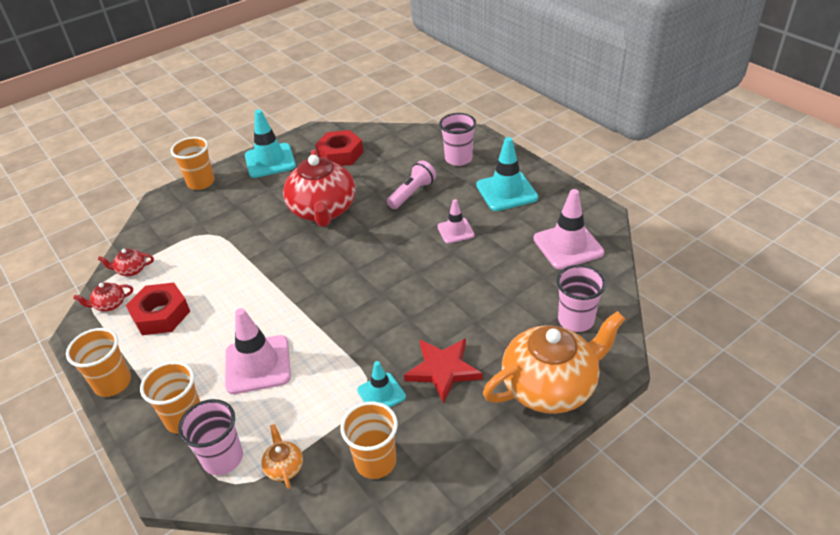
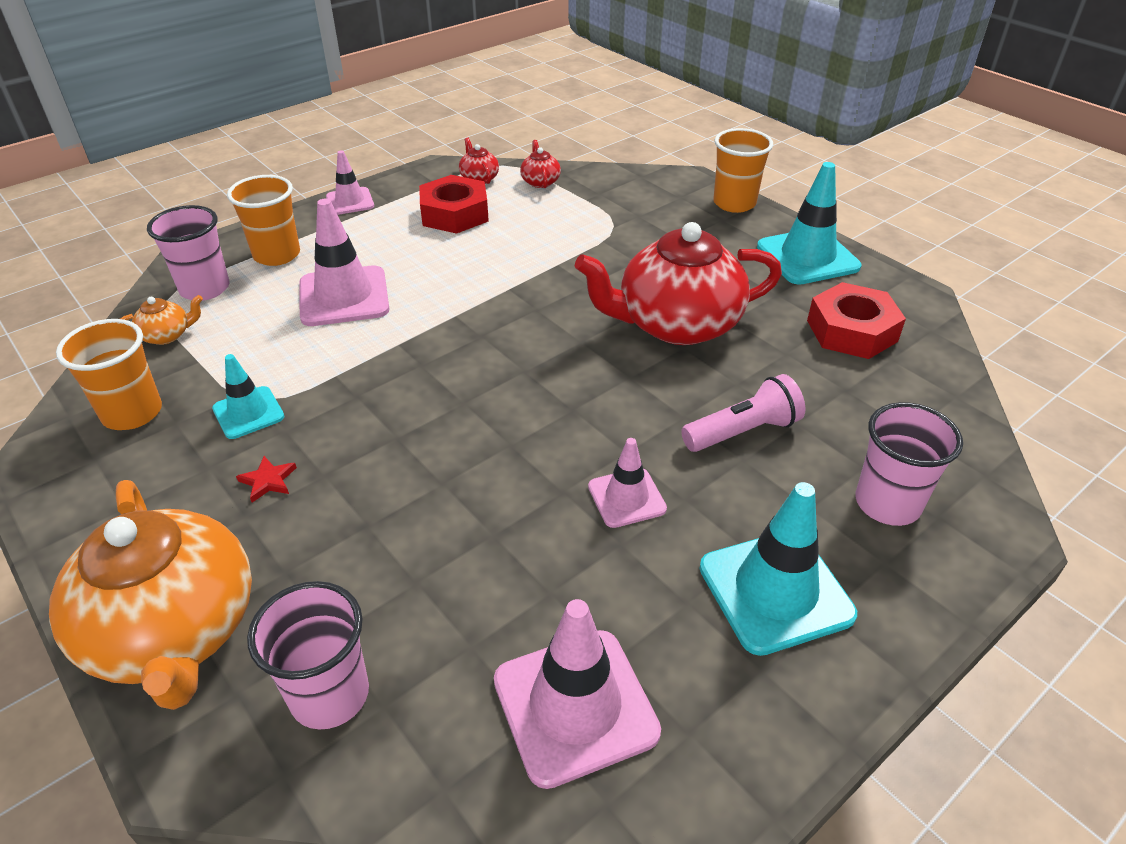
camera: 85 degrees right, 0 degrees up
(113, 383) = (350, 201): orange cup -> pink traffic cone
(412, 193) = (743, 432): pink flashlight -> pink flashlight turned 60 degrees counterclockwise
(443, 370) = (268, 481): red star -> red star, size x0.45

